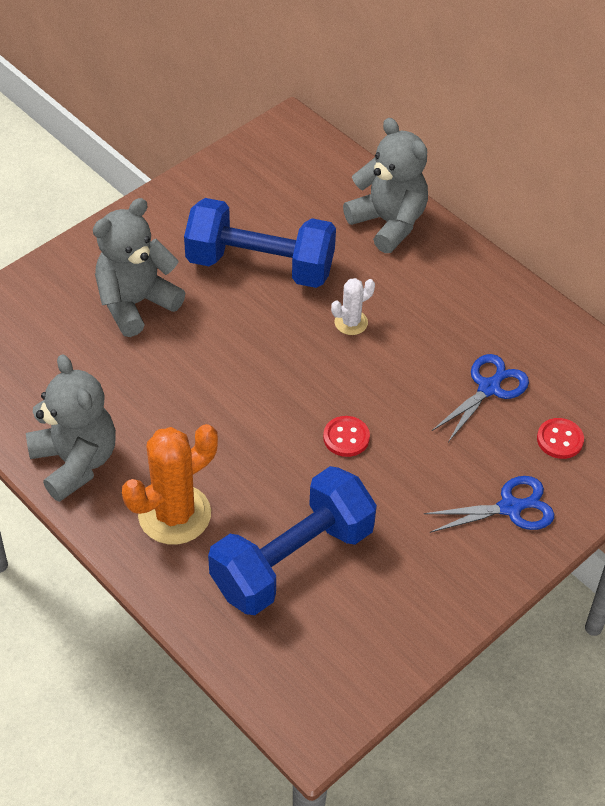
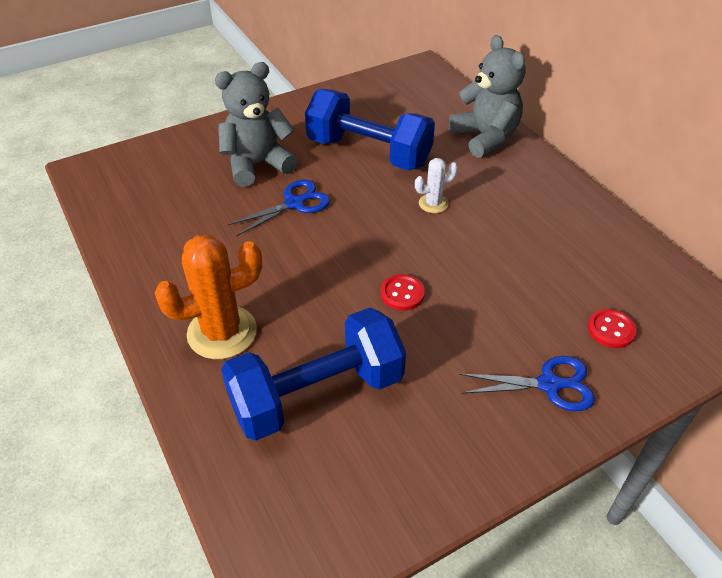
camera: 15 degrees right, 5 degrees down
(75, 462) = (155, 273): grey teddy bear -> none
(489, 388) = (548, 273): blue scissors -> blue scissors (295, 203)

